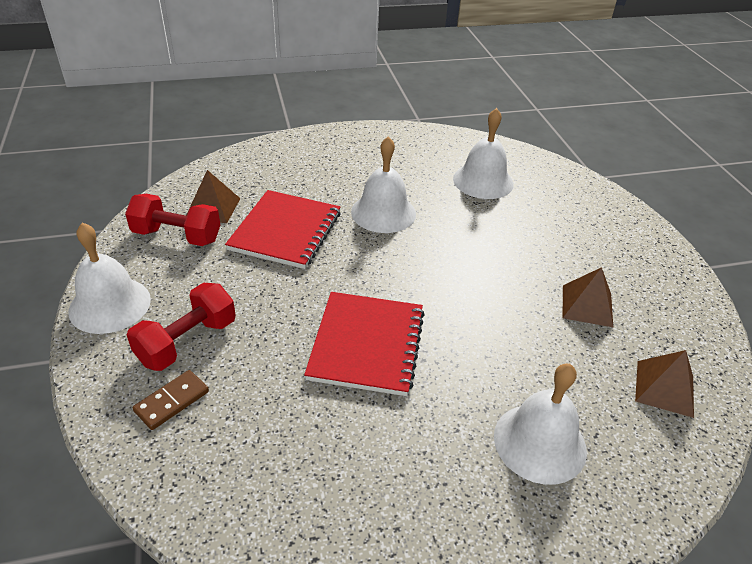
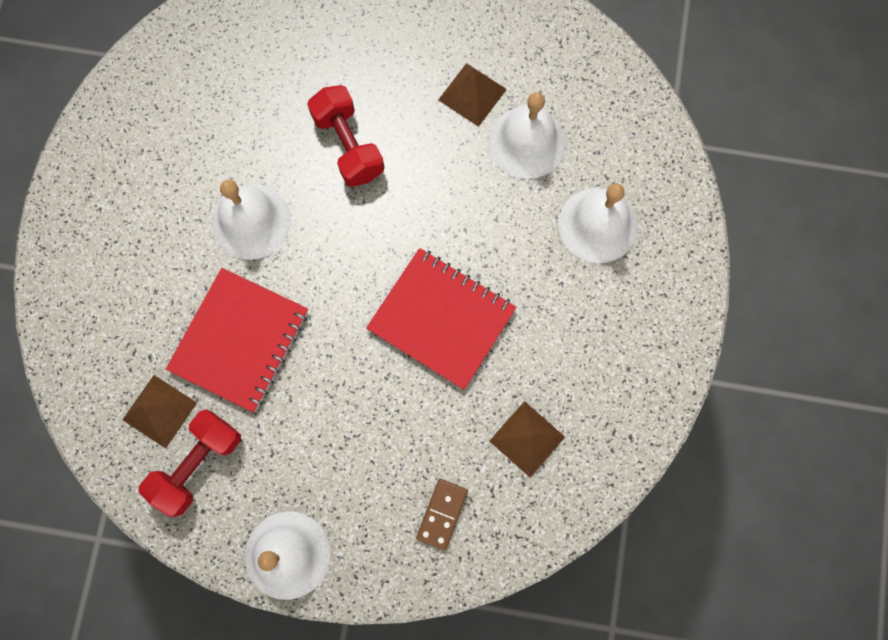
camera: 65 degrees left, 35 degrees up
(172, 401) = (442, 514): brown domino -> brown domino turned 45 degrees clockwise
(187, 342) = (372, 486): red dumbbell -> red dumbbell (348, 145)
(286, 231) = (240, 340): red notebook -> red notebook turned 75 degrees clockwise
(483, 181) = (240, 84): white bell -> white bell (526, 142)
(664, 388) = (585, 93): brown pyramid -> brown pyramid (527, 439)

